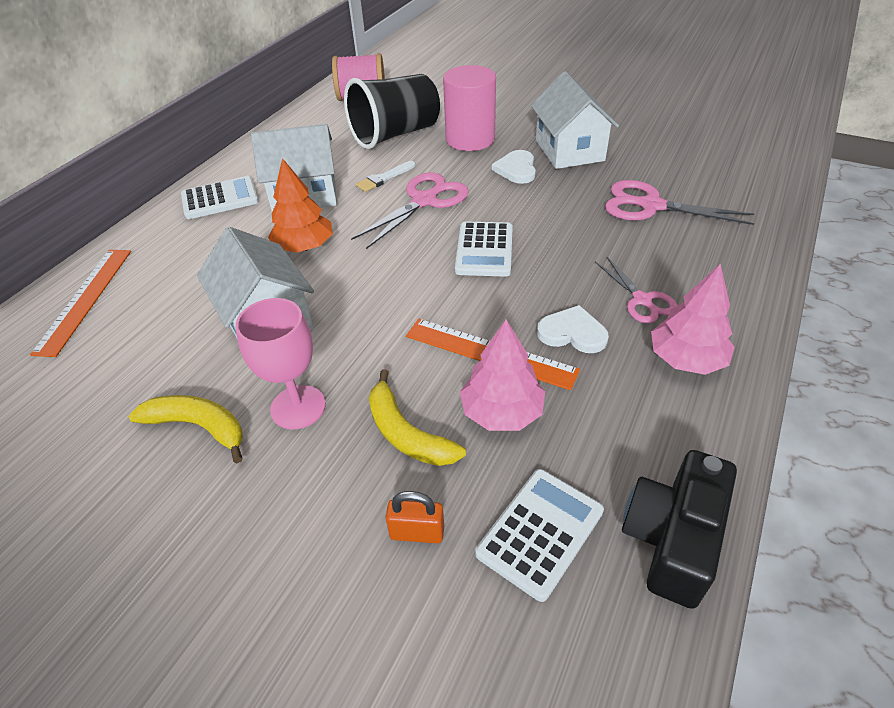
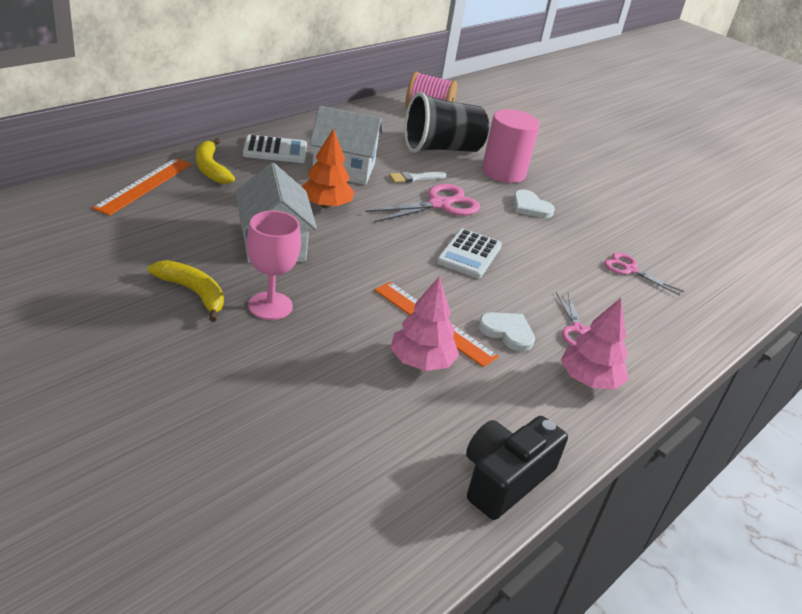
camera: 10 degrees right, 10 degrees down
(406, 433) = (342, 349): yellow banana -> yellow banana (210, 168)
(417, 532) = (318, 408): orange padlock -> none
(516, 169) = (530, 207): white heart -> white heart turned 60 degrees counterclockwise
(540, 532) = (408, 440): white calculator -> none
(569, 150) = (585, 208): white house -> none
(650, 206) = (630, 270): pink scissors -> pink scissors, size x0.63

